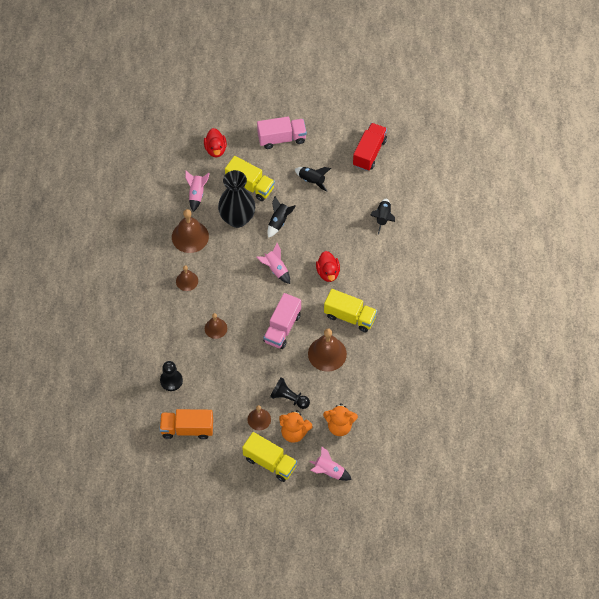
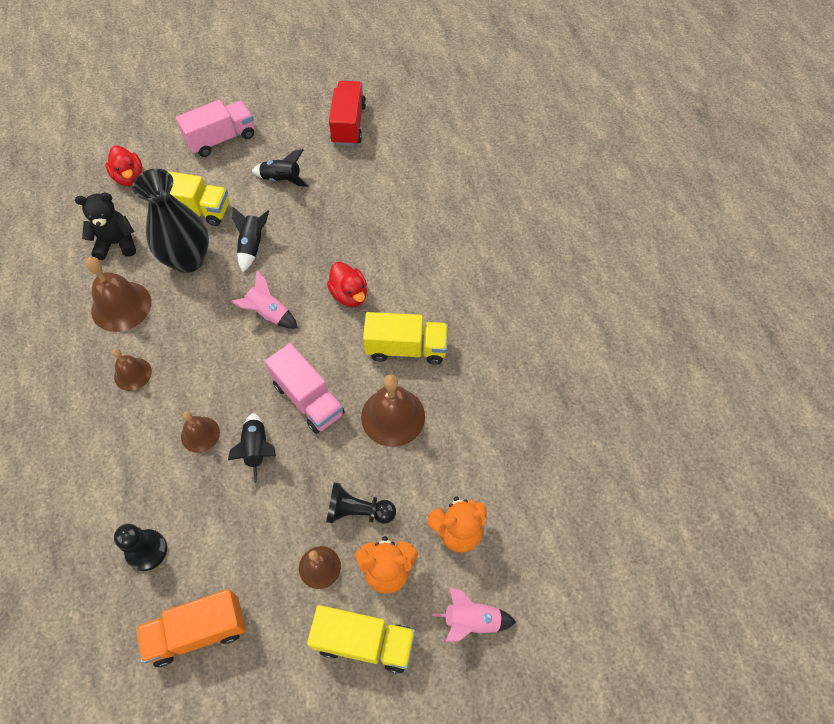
camera: 20 degrees left, 0 degrees up
(197, 194) = (116, 243): pink rocket -> black teddy bear
(282, 328) = (308, 399): pink truck -> pink truck turned 45 degrees counterclockwise
(383, 218) = (399, 199): black rocket -> black rocket (257, 449)

